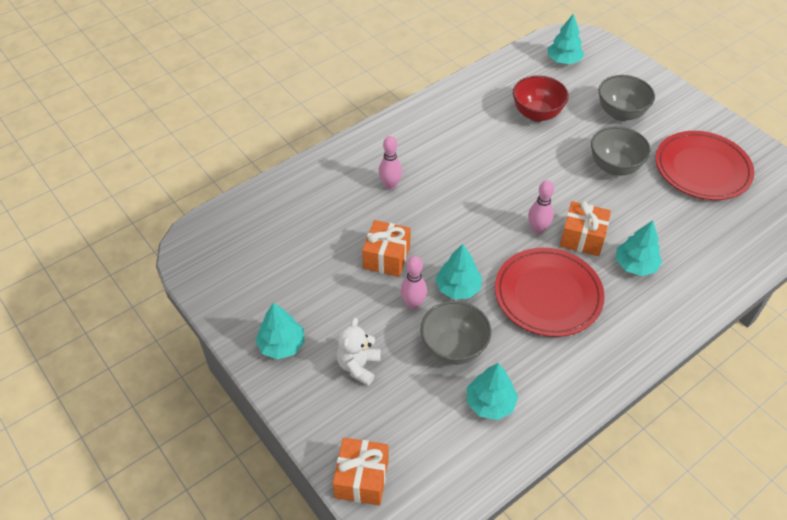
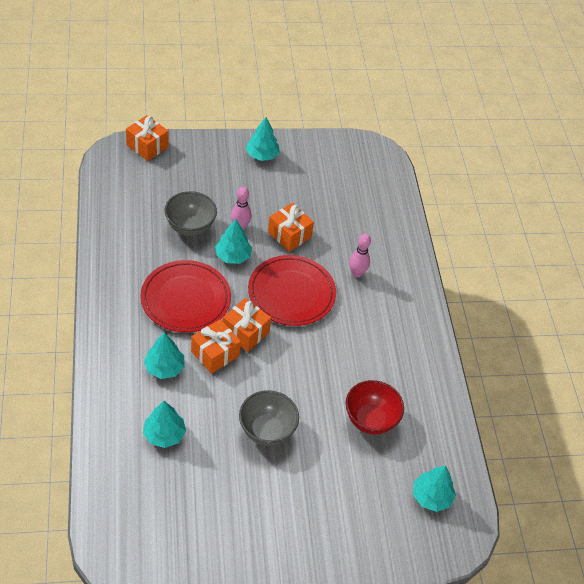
camera: 115 degrees right, 0 degrees up
(358, 366) = (217, 179): white teddy bear -> none
(490, 403) = (138, 221): turquoise tree -> turquoise tree (164, 434)
(537, 229) = (245, 332): pink bowling pin -> orange gift
(620, 113) = (326, 487): grey bowl -> none
(702, 169) = (213, 497): red plate -> red plate (291, 293)

